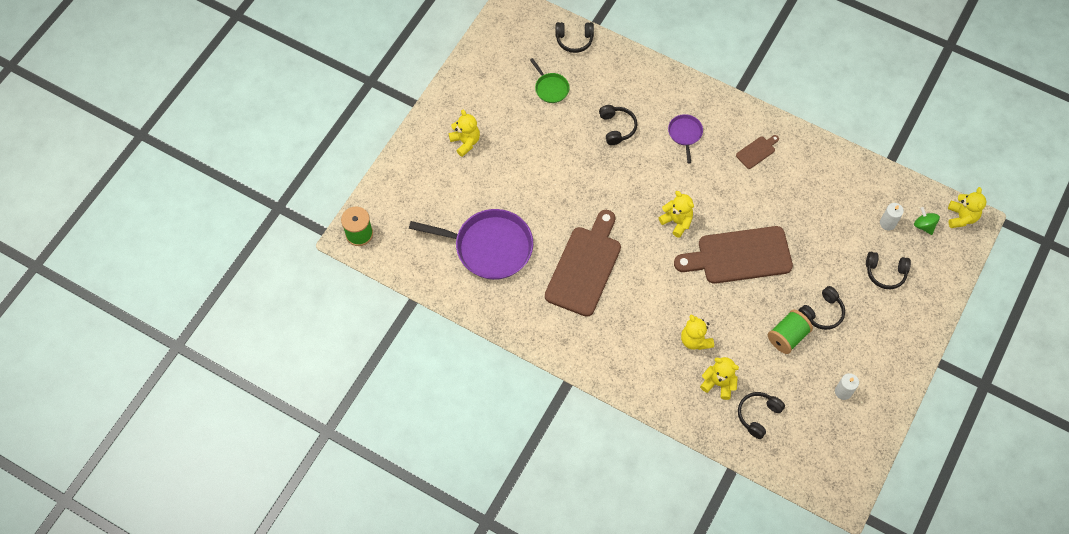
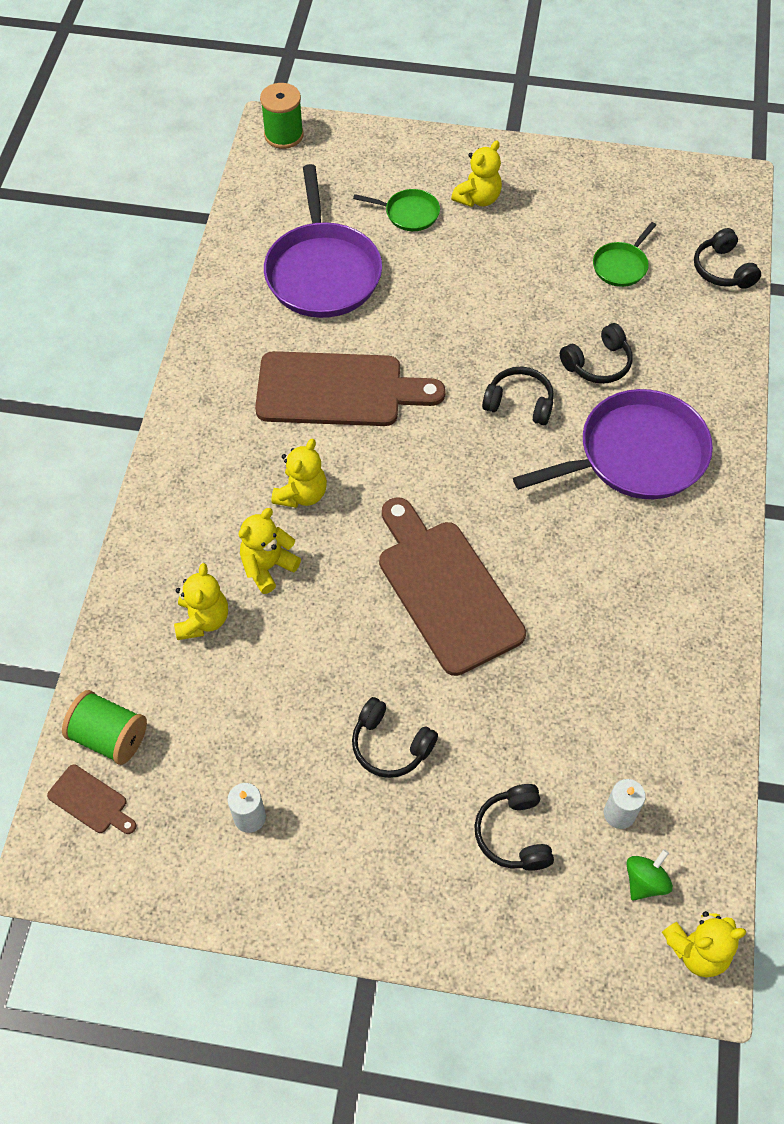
camera: 70 degrees right, 5 degrees down
(461, 184) = (409, 213): none -> green pan
(676, 222) = (469, 486): yellow teddy bear -> yellow teddy bear (301, 494)
(685, 134) = (635, 455): purple pan -> purple pan, size x2.11
(757, 151) = (658, 565): brown cutting board -> brown cutting board (90, 801)
(758, 415) = (164, 692): black headphones -> black headphones (519, 403)
(787, 337) = (323, 701): green spool -> green spool (109, 737)

